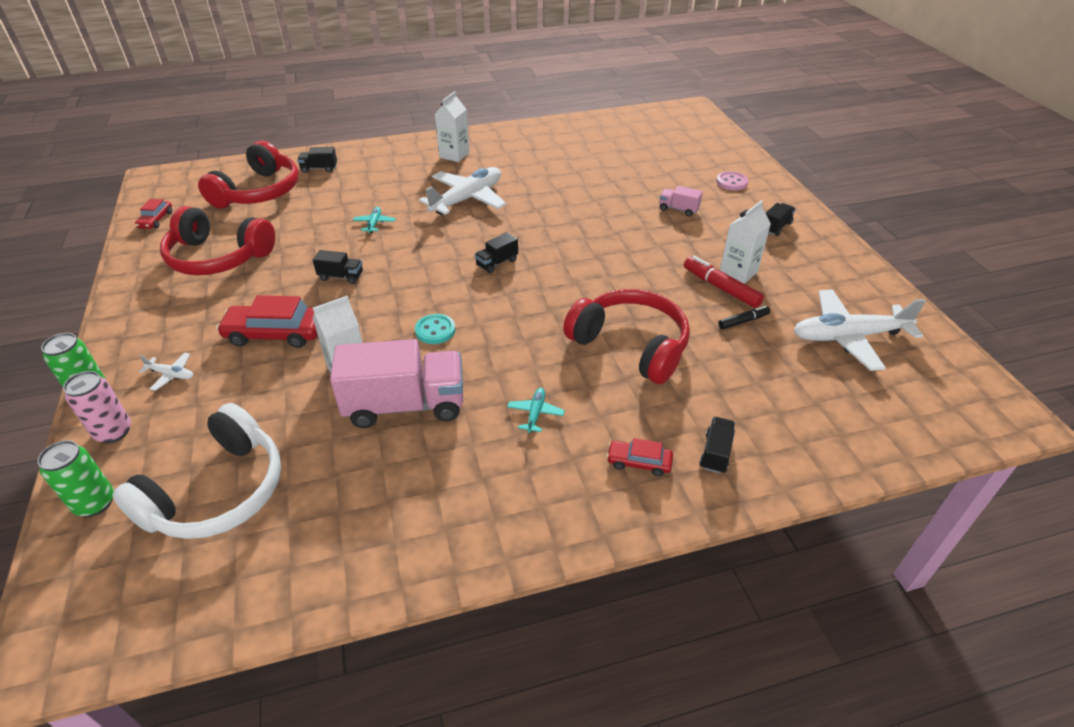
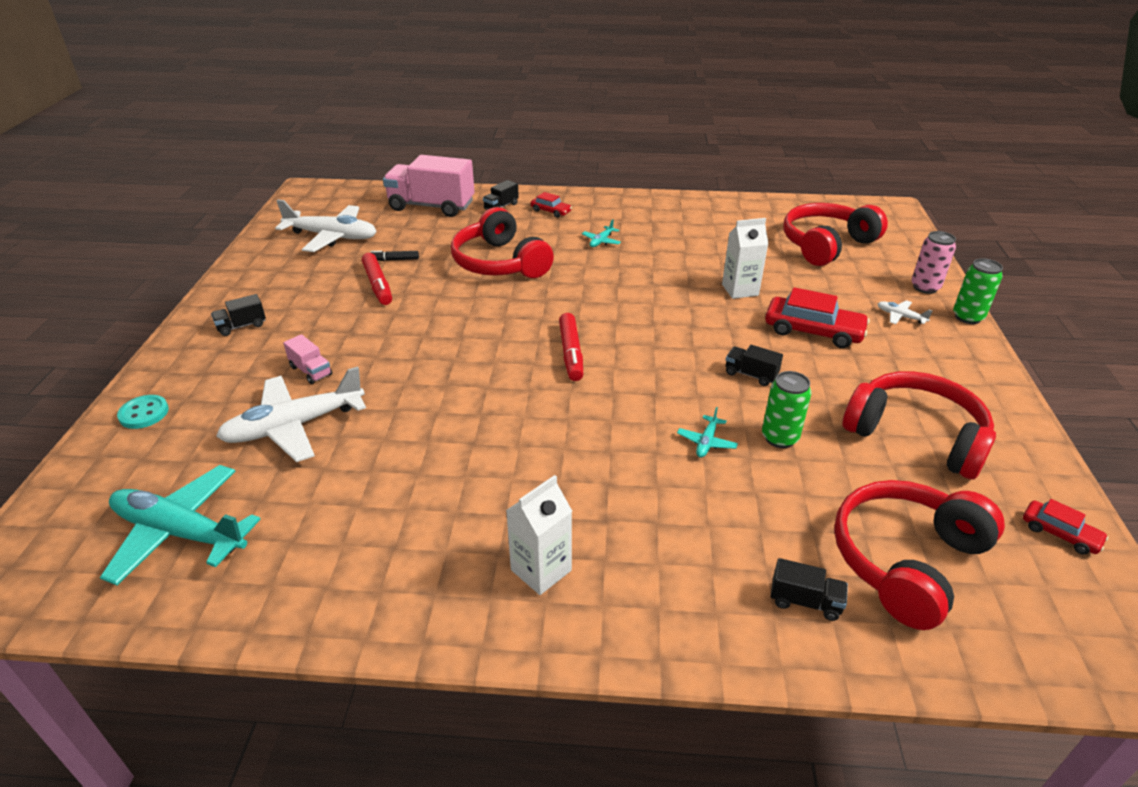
camera: 160 degrees left, 5 degrees down
(95, 503) = (909, 254): green can -> green can (779, 438)
(156, 220) = (1059, 533): red car -> red car turned 105 degrees clockwise
(218, 492) = (826, 244): white headphones -> red headphones
(405, 405) = (695, 262): pink truck -> pink truck (431, 206)
(435, 330) = (658, 304): turquoise button -> turquoise button (144, 413)
(467, 199) = (563, 454): white plane -> white plane (294, 426)
(497, 263) = (571, 353): black truck -> red marker
(641, 135) = (180, 532): none -> turquoise plane
(731, 182) = (194, 394): pink button -> none
(738, 272) = (345, 293): white carton -> none

